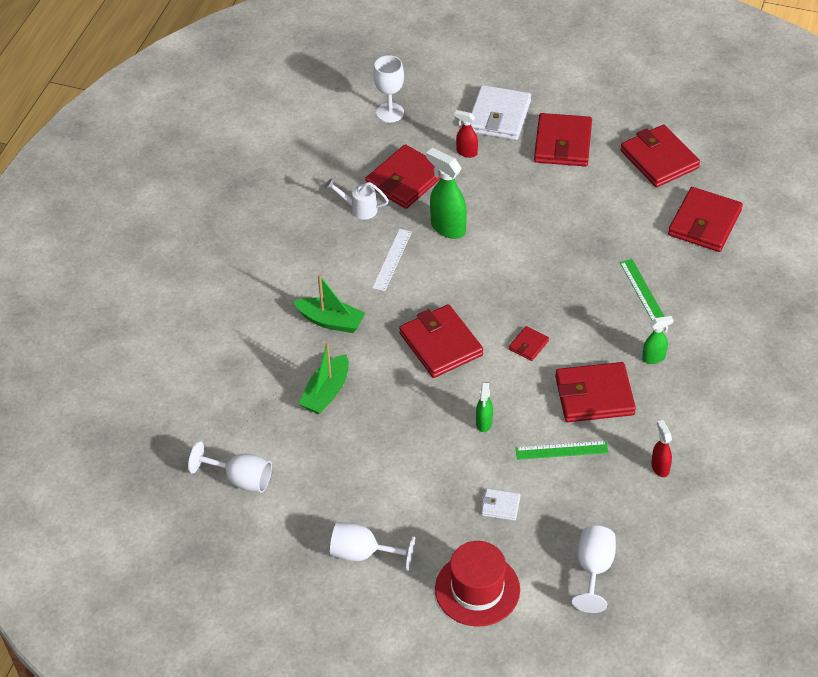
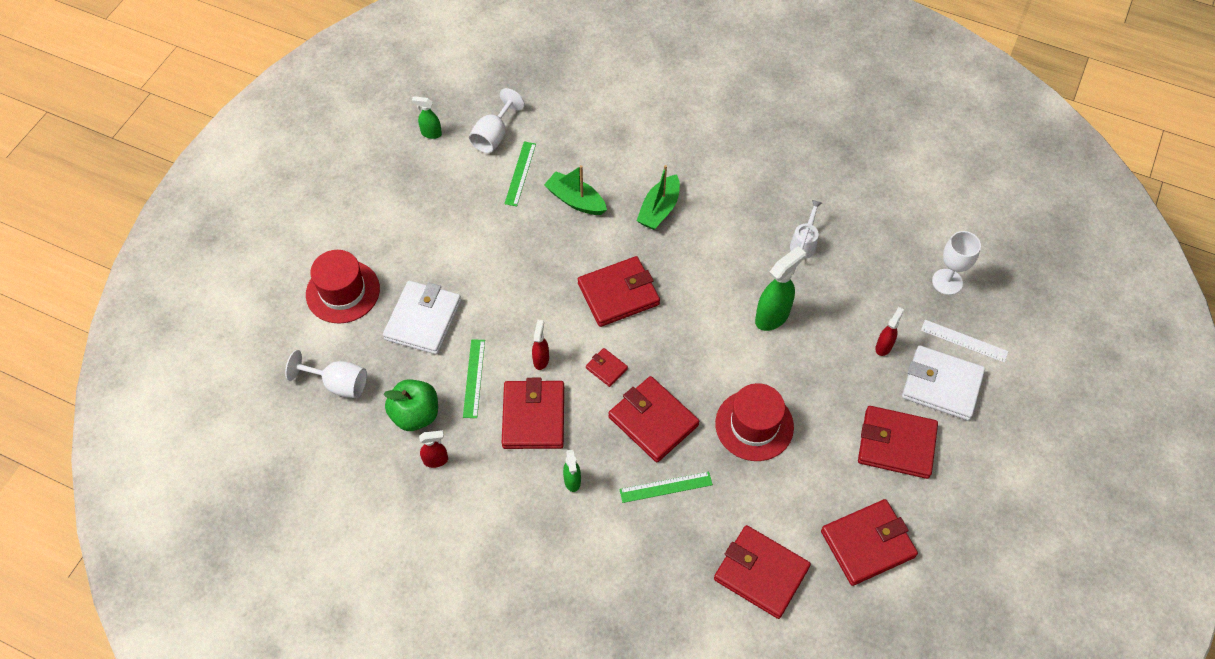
camera: 95 degrees right, 10 degrees up
(294, 447) = (520, 173): none -> green ruler
(363, 554) = (399, 214): white goblet -> none
(392, 259) = (732, 264): white ruler -> white ruler (964, 341)
(405, 180) = (843, 286): red wallet -> red wallet (653, 421)
(484, 423) = (518, 318): green spray bottle -> green spray bottle (431, 133)
(500, 506) = (423, 320): white wallet -> white wallet, size x2.10
(529, 398) = (541, 359): none -> red spray bottle
(565, 234) = (754, 425): none -> red hat
(614, 493) = (415, 414): none -> green apple

